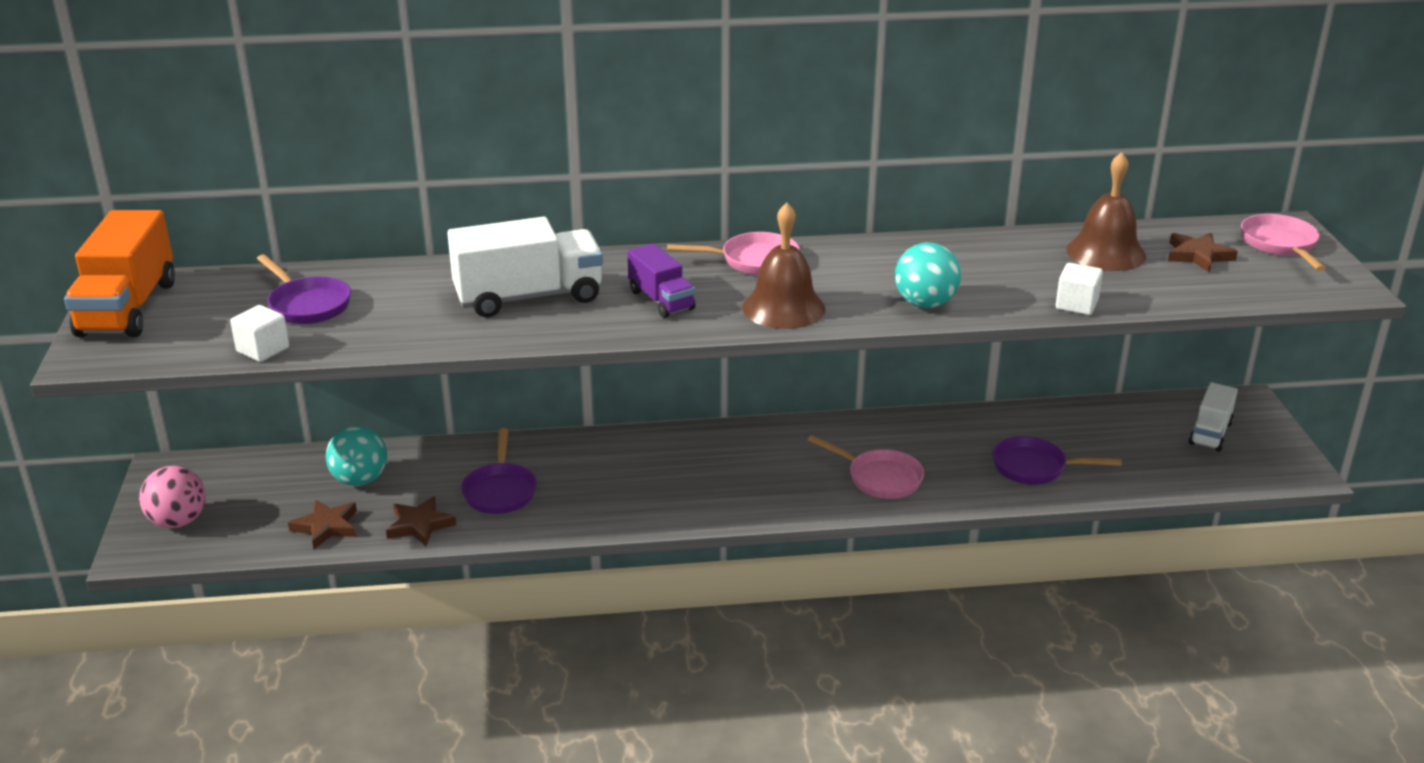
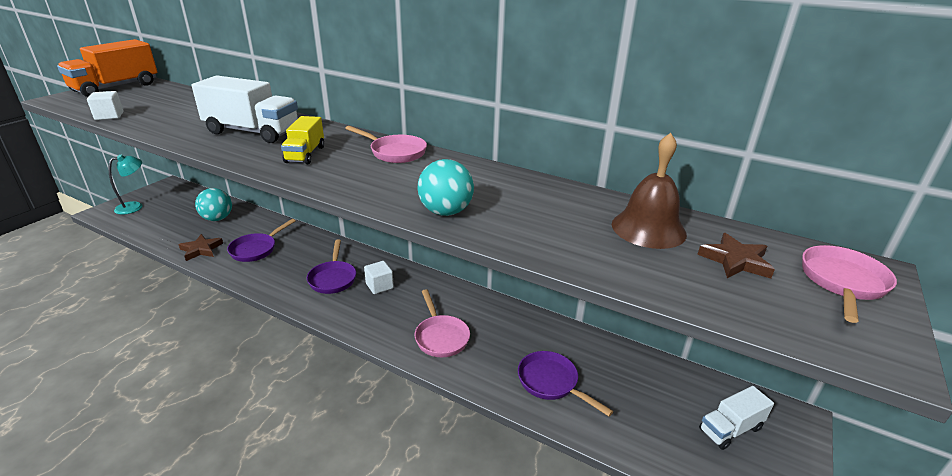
camera: 35 degrees right, 0 degrees up
(178, 521) = (135, 206): pink ball -> turquoise lamp
(307, 305) = (169, 106): purple pan -> purple pan (333, 278)
(326, 527) = (171, 233): brown star -> none
(661, 300) = (305, 154): purple truck -> yellow truck
(783, 308) = (357, 181): brown bell -> none
(1076, 305) = (558, 256): white cube -> white cube (379, 286)

